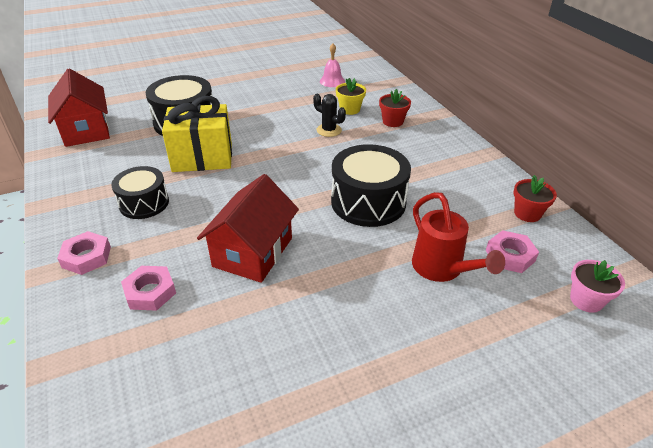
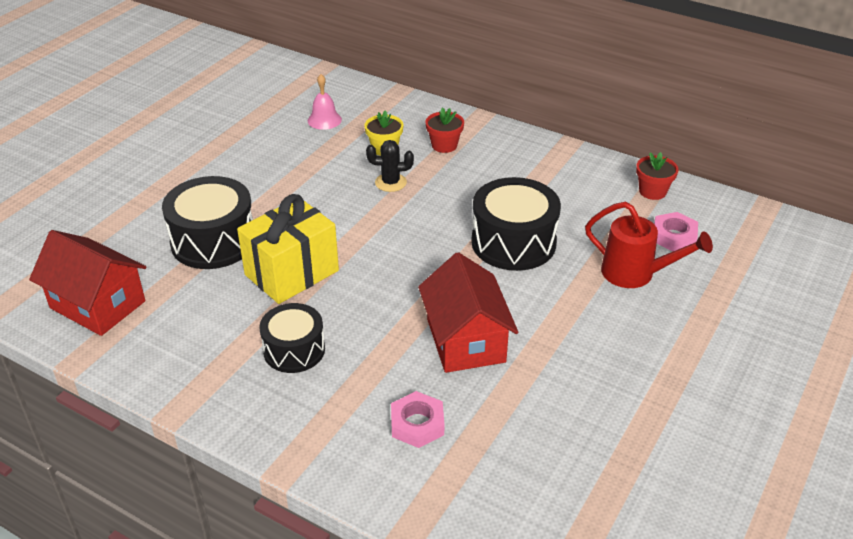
camera: 35 degrees left, 0 degrees up
(86, 257) = (309, 430): pink nut -> none
(586, 300) = (755, 246): pink flower pot -> none

